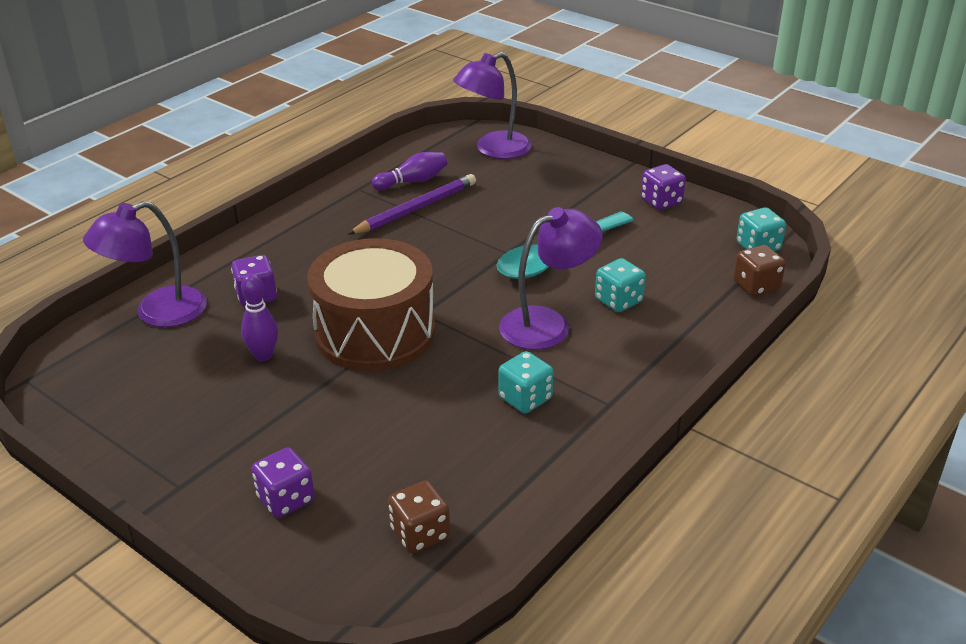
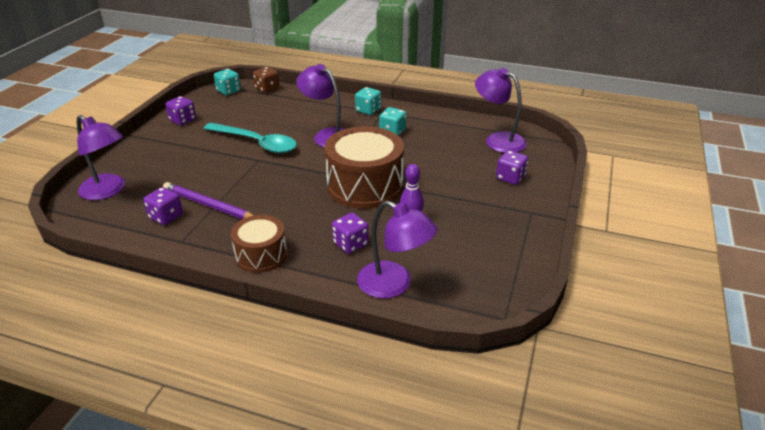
camera: 110 degrees left, 0 degrees up
(290, 233) = (261, 255): none -> brown drum
(413, 181) = (166, 217): purple bowling pin -> purple dice
(420, 534) = (498, 140): brown dice -> purple lamp
(618, 301) = (296, 120): turquoise dice -> turquoise dice (368, 110)

